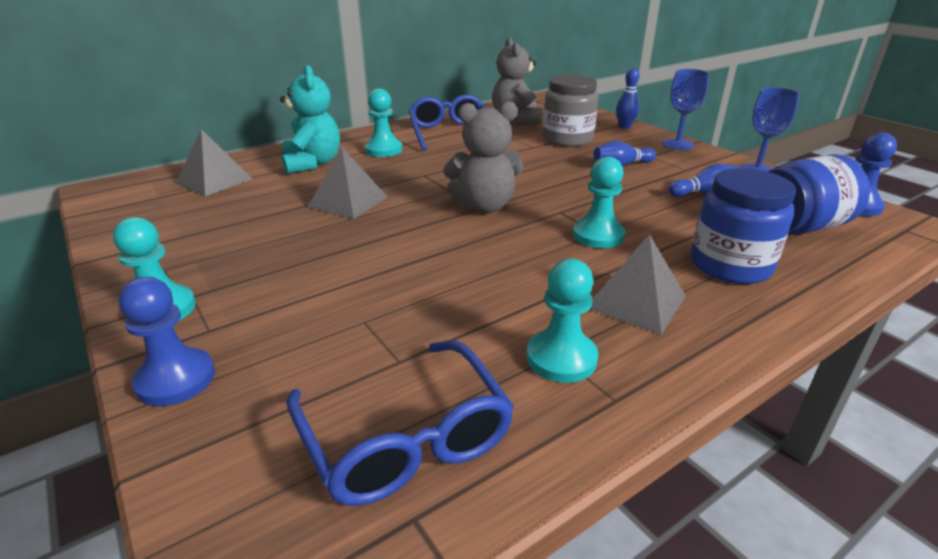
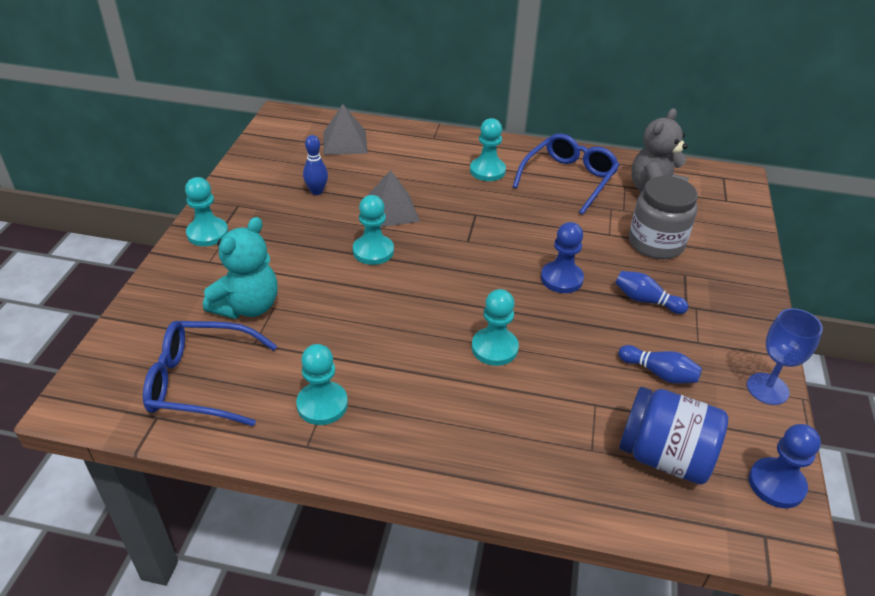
camera: 45 degrees right, 10 degrees up
(176, 379) = (166, 281): blue pawn -> blue pawn (561, 279)
(312, 164) = (420, 158): turquoise teddy bear -> turquoise teddy bear (247, 306)
(384, 232) = (373, 251): none -> turquoise pawn
(405, 436) = (201, 382): blue glasses -> blue glasses turned 75 degrees clockwise
(484, 206) = (465, 271): grey teddy bear -> none
(624, 127) = (745, 260): blue bowling pin -> blue bowling pin (317, 191)
(636, 301) = (423, 409): grey pyramid -> none
(677, 144) = (754, 312): blue goblet -> none
(730, 265) = (536, 438): blue jar -> none

